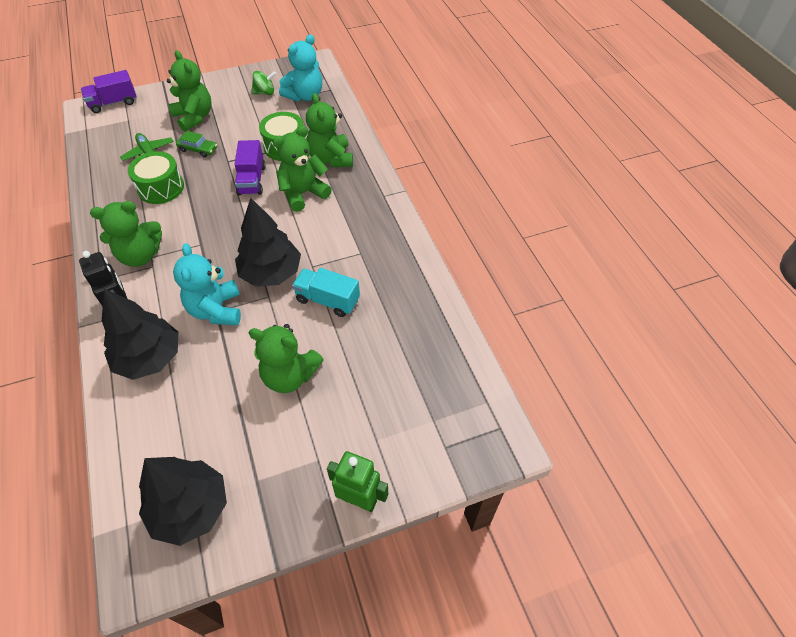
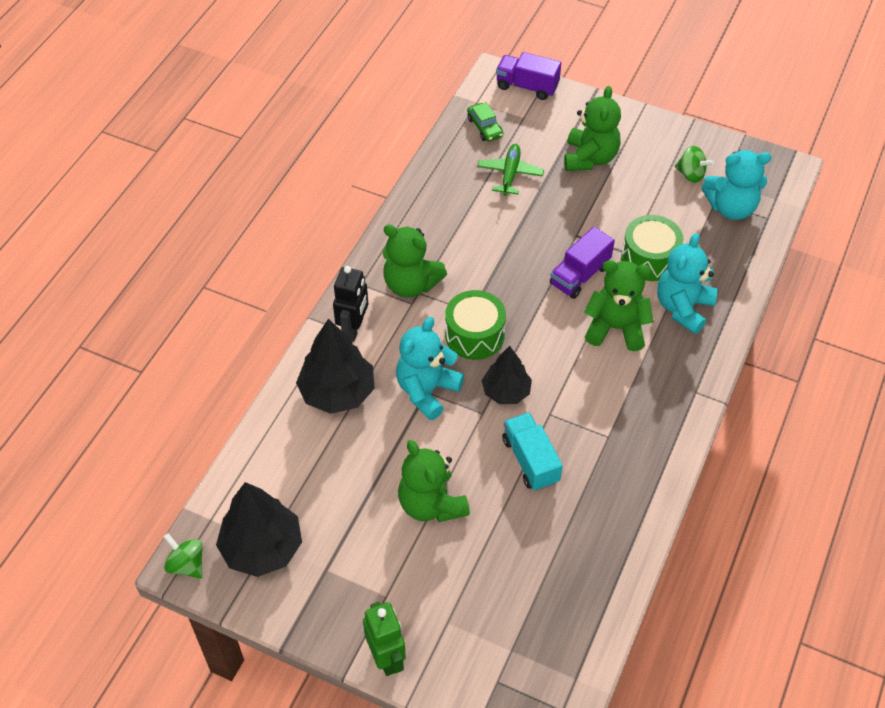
camera: 45 degrees right, 0 degrees up
(136, 576) = (187, 564): none -> green spinning top
(161, 188) = (488, 222): green drum -> green drum (474, 335)
(198, 149) = (560, 201): green car -> green car (485, 127)
(271, 273) = (506, 391): black tree -> black tree, size x0.64
(331, 159) = (683, 308): green teddy bear -> turquoise teddy bear

